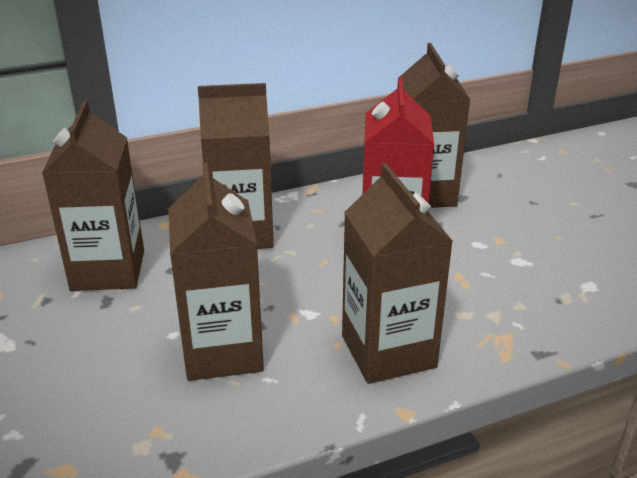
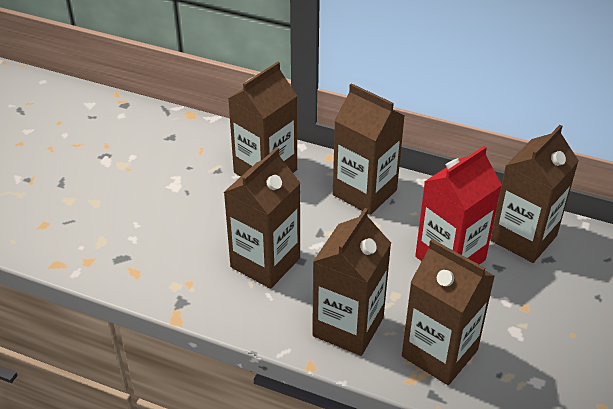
camera: 45 degrees right, 10 degrees up
(494, 317) = (439, 353): none -> brown carton

